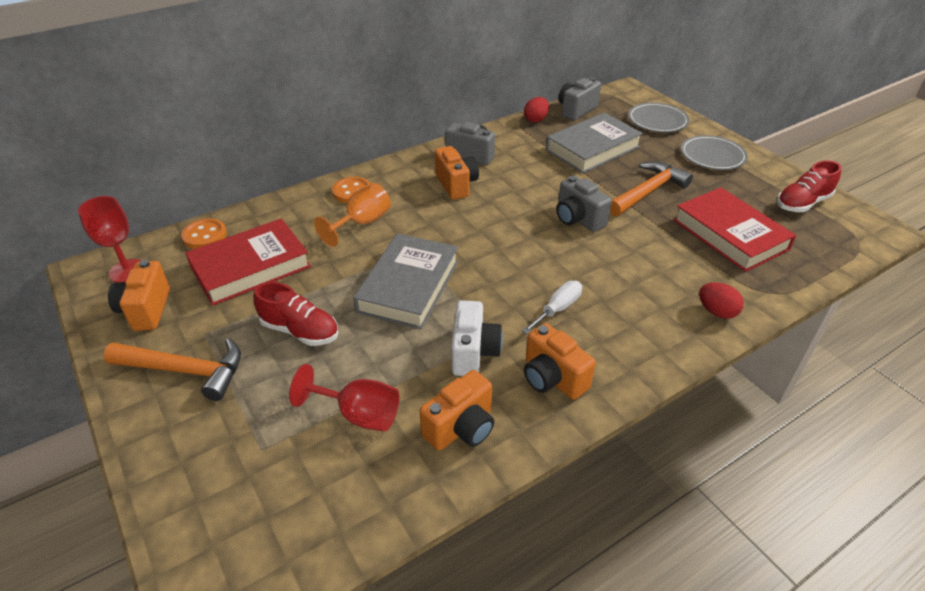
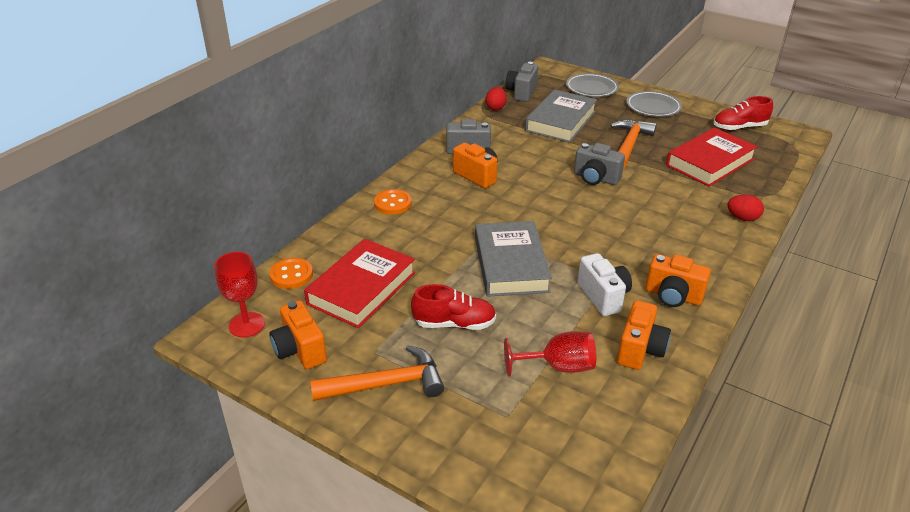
camera: 25 degrees left, 5 degrees down
(362, 223) = (425, 226): orange goblet -> none
(557, 309) = (636, 248): white screwdriver -> none
(730, 234) = (709, 162): red book -> red book turned 75 degrees counterclockwise
(802, 203) = (739, 127): red shoe -> red shoe turned 45 degrees clockwise

